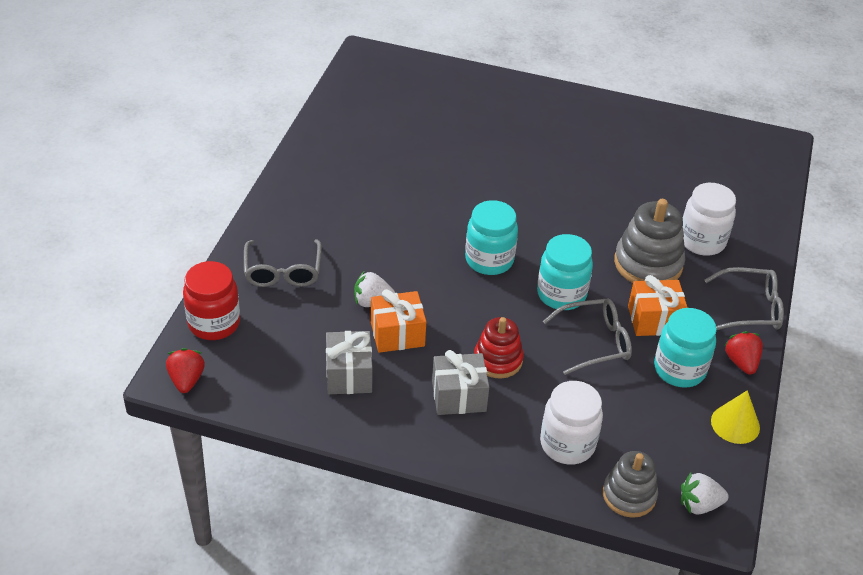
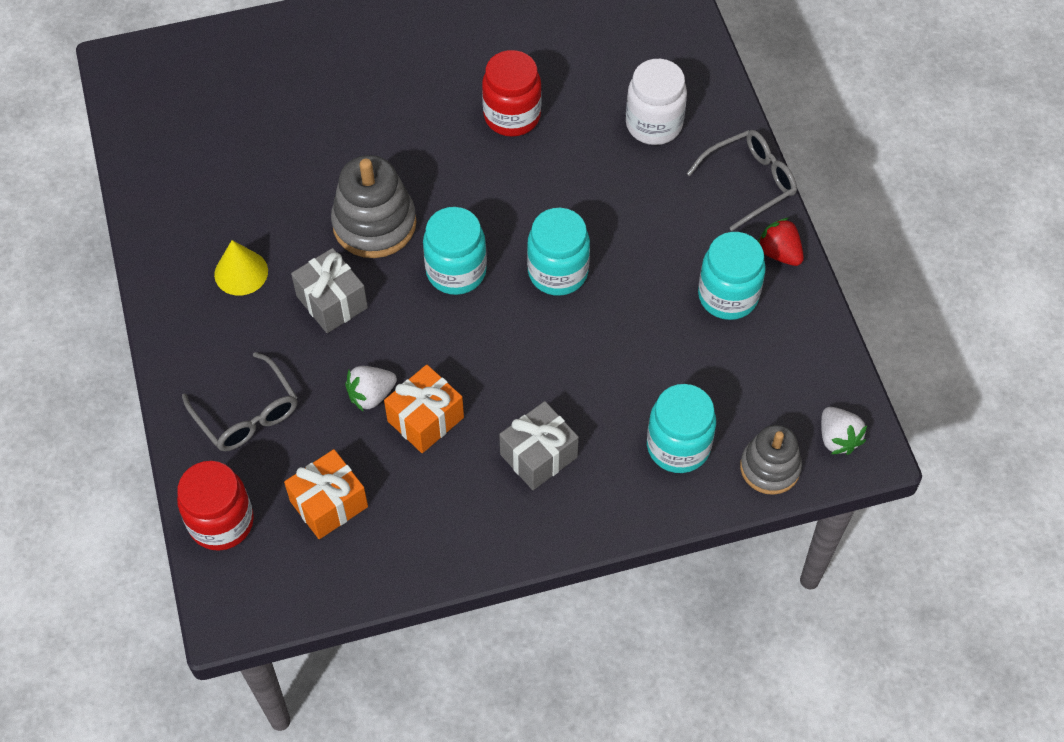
camera: 30 degrees left, 15 degrees up
(186, 380) = (246, 608): red strawberry -> none
(349, 375) = (411, 498): grey gift -> grey gift (332, 302)
(498, 360) = (548, 390): red stacking toy -> none
(567, 444) = (678, 446): white jar -> turquoise jar
(595, 342) = (628, 311): grey glasses -> none
(600, 191) = (512, 116): none -> red jar
(648, 264) = (619, 184): grey stacking toy -> grey stacking toy (374, 224)
(654, 320) = (667, 250): orange gift -> orange gift (329, 504)
(699, 504) = (837, 438): white strawberry -> white strawberry turned 75 degrees counterclockwise
(735, 424) = (816, 328): yellow cone -> yellow cone (241, 272)

